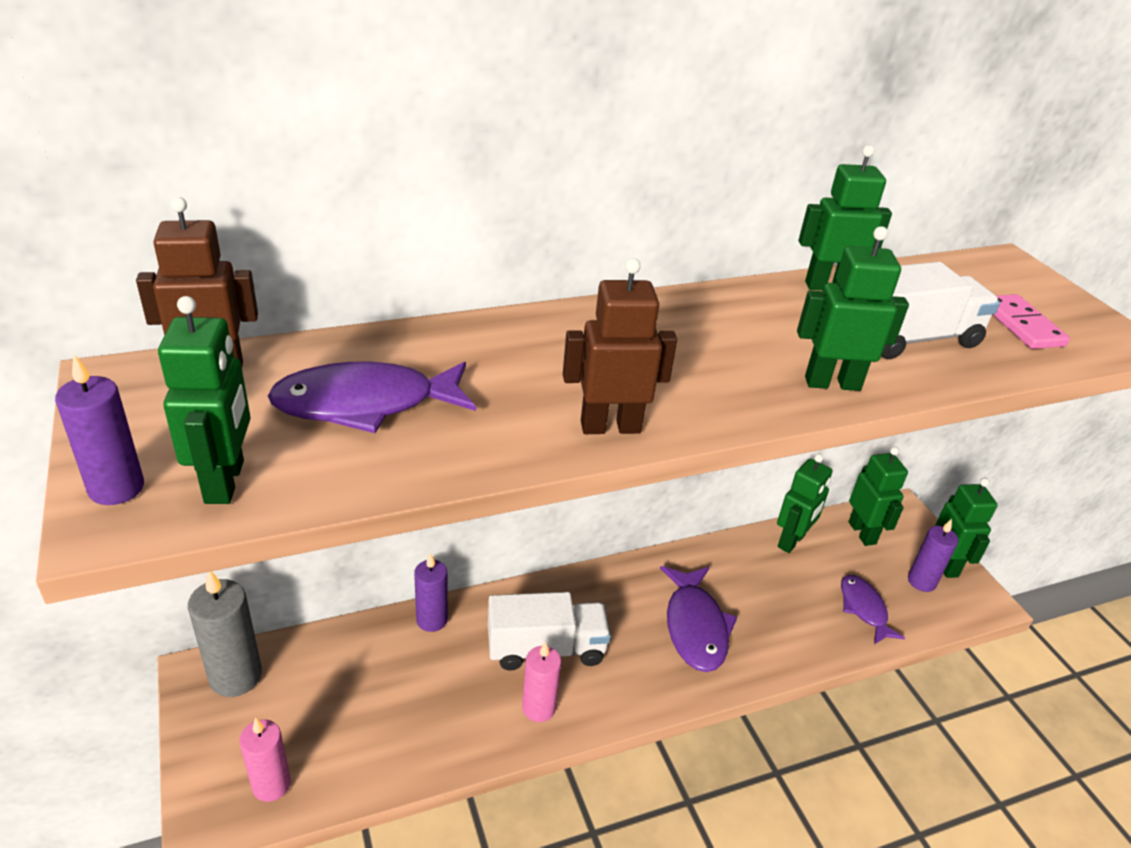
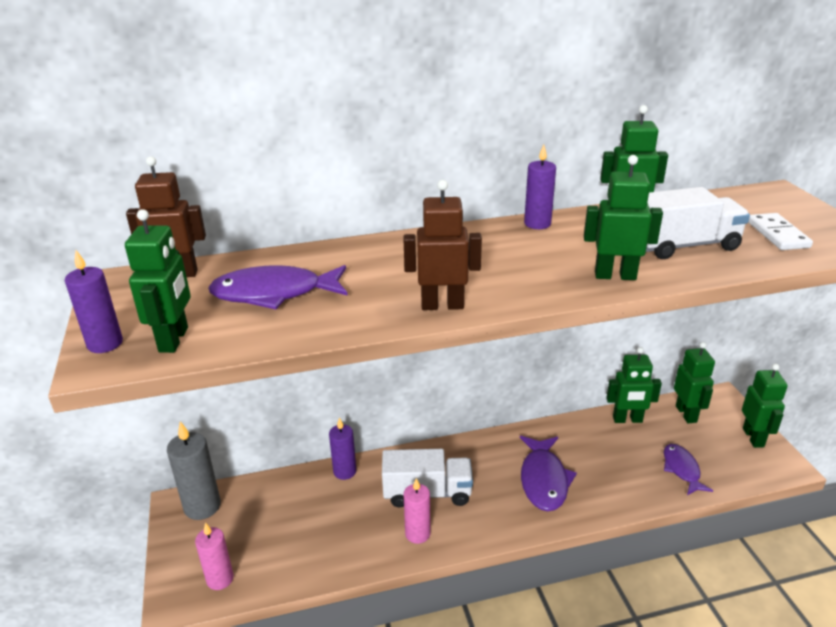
camera: 10 degrees right, 5 degrees down
(791, 541) = (627, 420): green robot -> green robot turned 45 degrees clockwise
(921, 581) = (732, 450): purple candle -> purple candle (537, 224)
(1022, 325) = (778, 234): pink domino -> white domino

